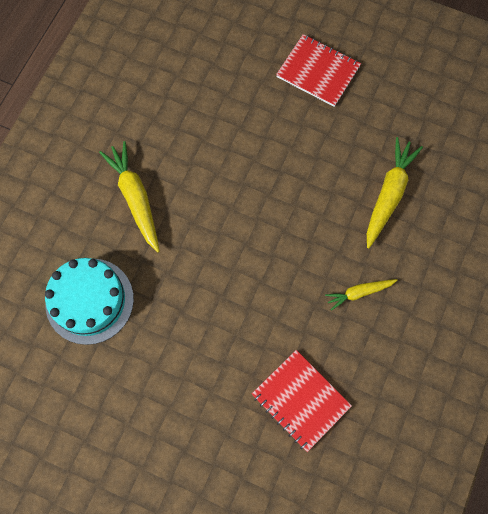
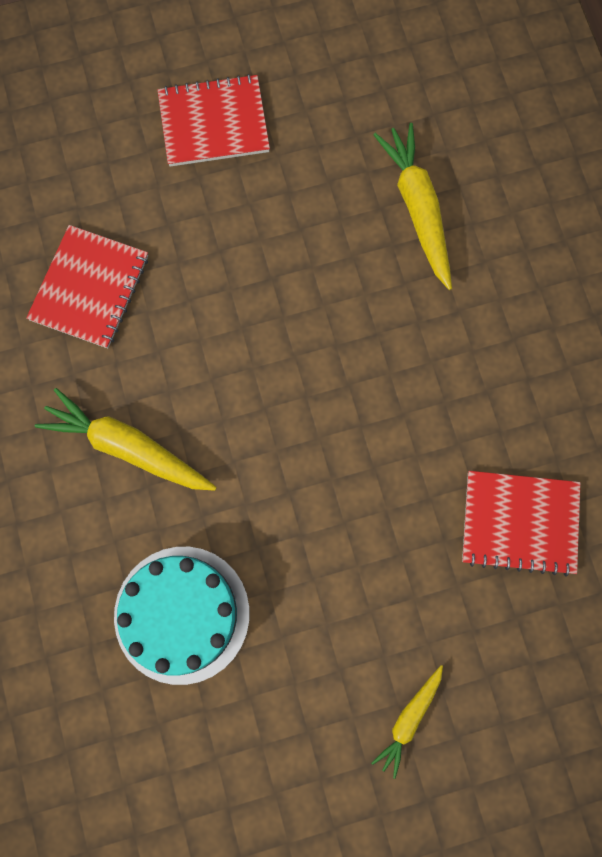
camera: 40 degrees left, 5 degrees up
(185, 107) = (90, 288): none -> red notebook
(359, 293) = (480, 349): yellow carrot -> yellow carrot (409, 719)

